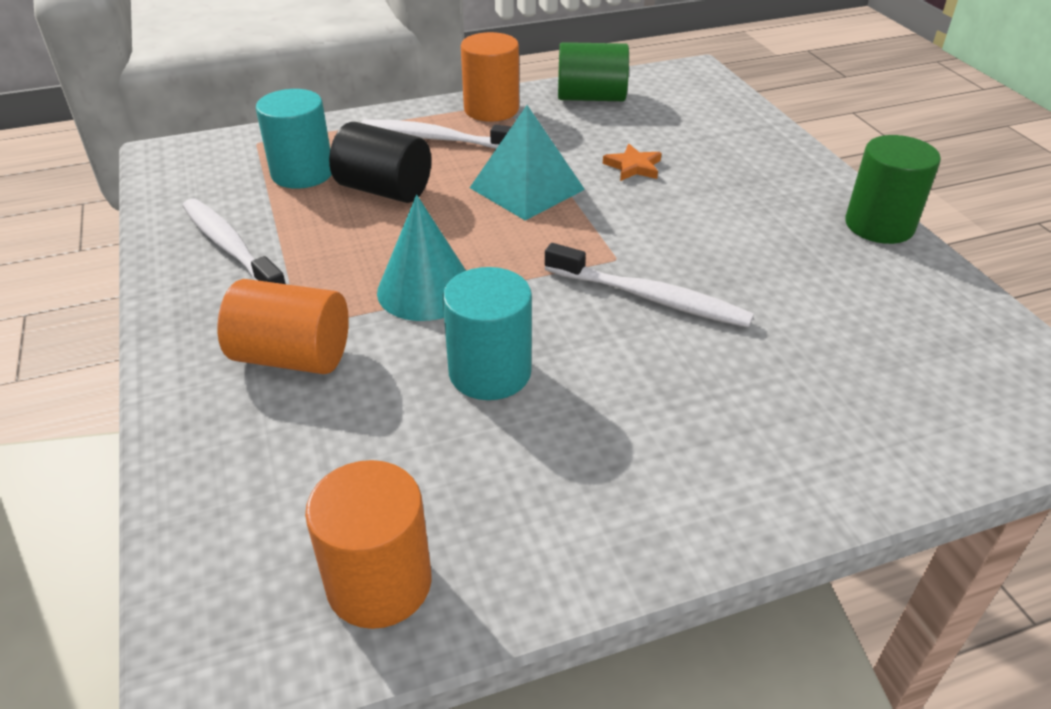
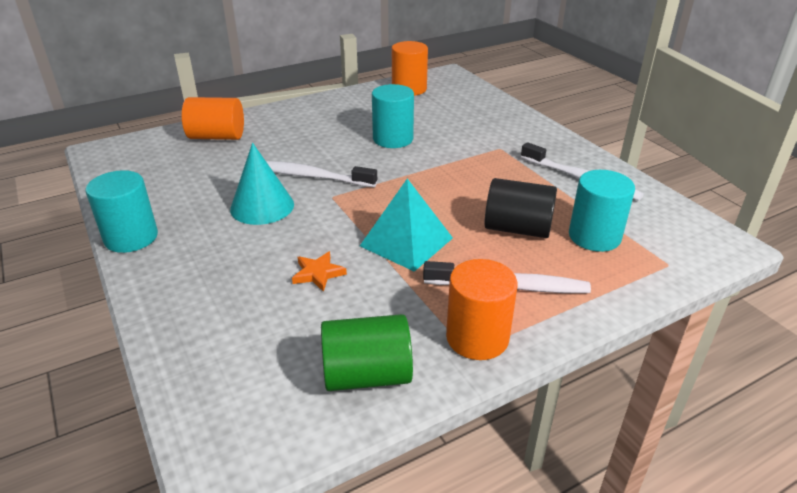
camera: 170 degrees right, 5 degrees down
(292, 357) = (492, 136): orange cylinder -> orange cylinder (217, 136)
(425, 290) = (444, 168): turquoise cone -> turquoise cone (262, 206)
(879, 225) = (131, 237): green cylinder -> turquoise cylinder

